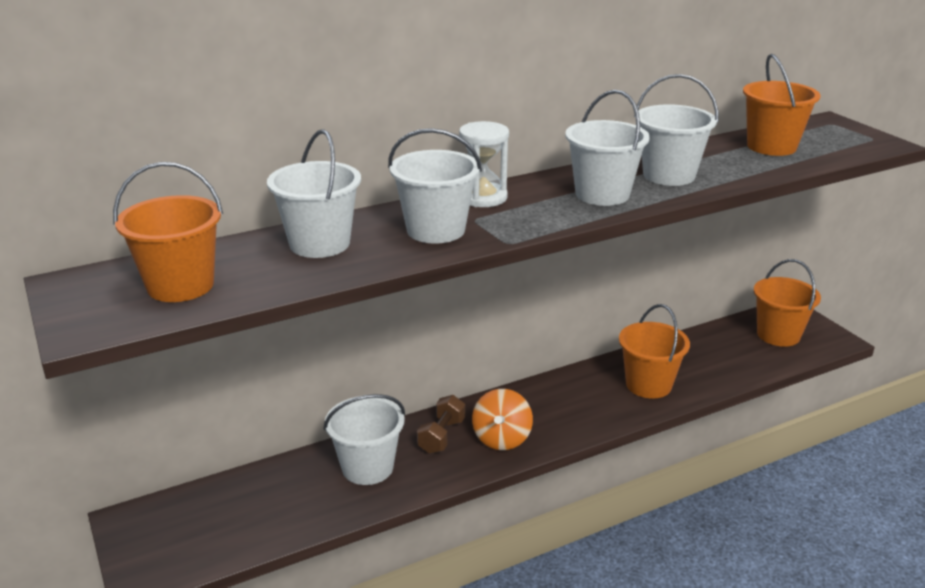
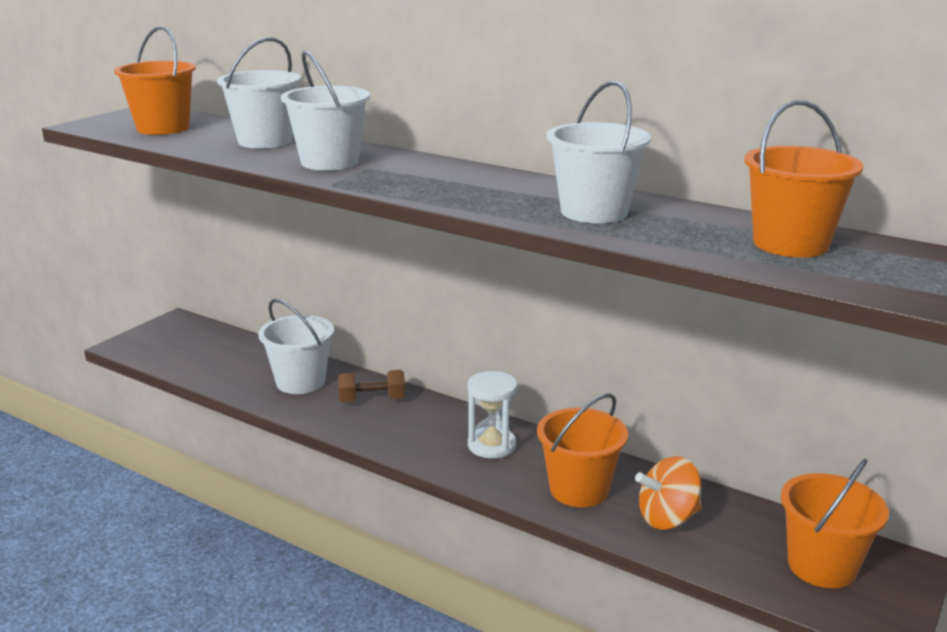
camera: 60 degrees right, 5 degrees down
(483, 197) = (420, 163): white hourglass -> white hourglass (491, 445)
(501, 439) = (395, 429): orange spinning top -> orange spinning top (667, 518)
(602, 194) = (494, 196): white bucket -> none

